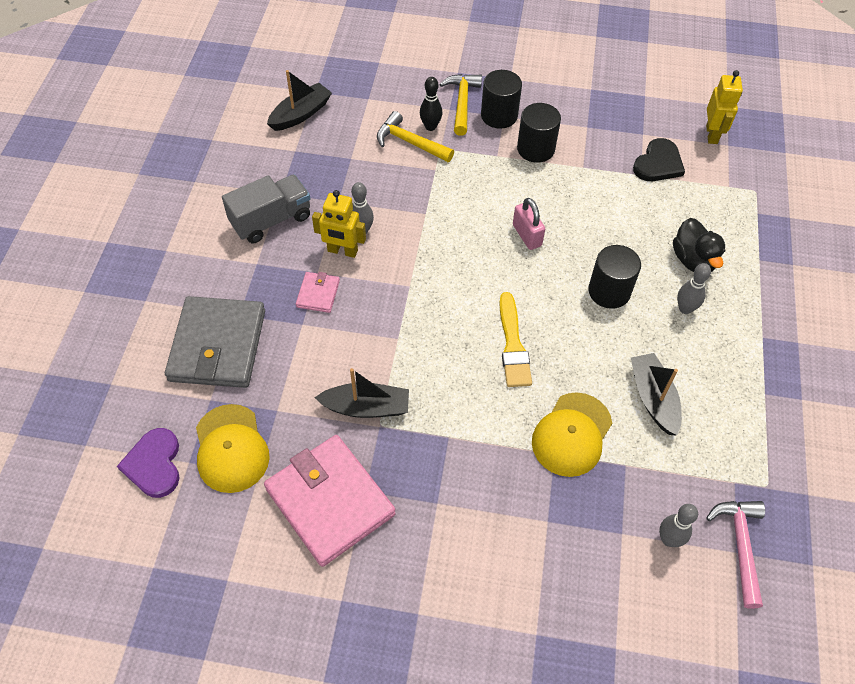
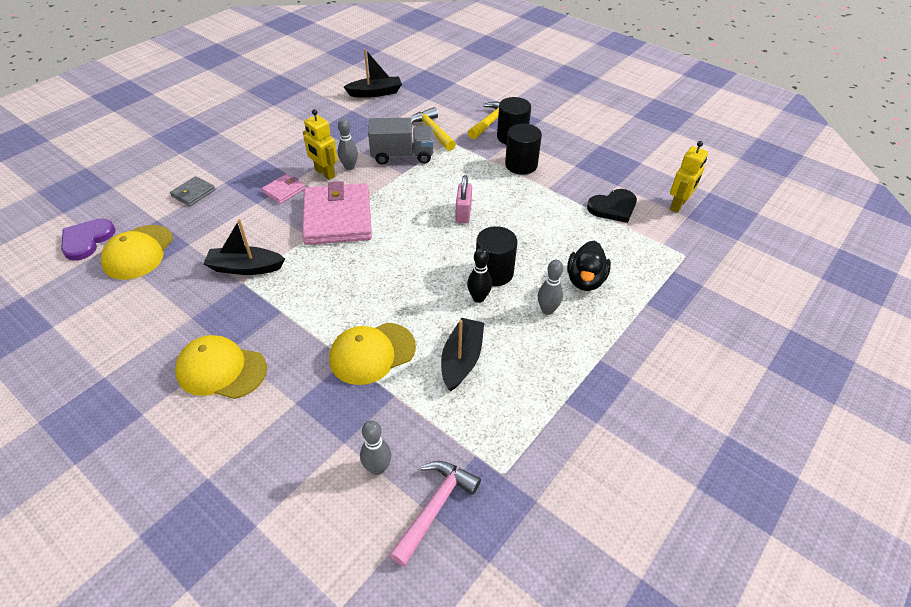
camera: 30 degrees right, 10 degrees down
(218, 345) = (193, 193): grey wallet -> grey wallet, size x0.45
(271, 220) = (298, 140): grey truck -> grey truck (402, 156)
(330, 501) = (162, 312): pink wallet -> pink wallet (337, 218)
(366, 407) = (245, 268): black boat -> black boat turned 150 degrees clockwise
(430, 127) = (455, 127): black bowling pin -> black bowling pin (478, 298)
(449, 528) = (221, 370): none -> yellow cap
(513, 345) = (385, 275): yellow brush -> none

